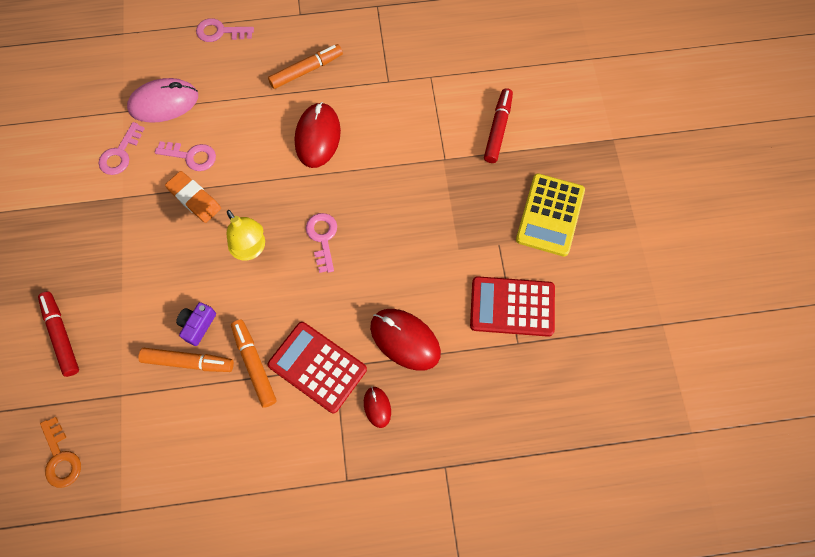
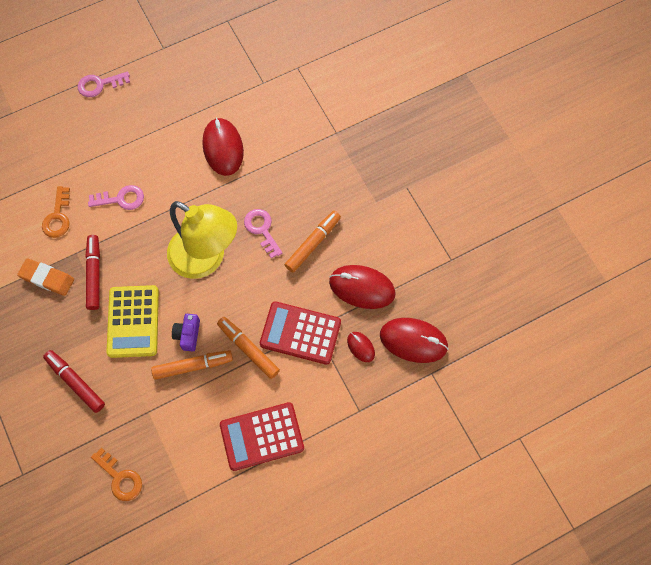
camera: 20 degrees left, 0 degrees up
(120, 154) = (58, 217): pink key -> orange key
(164, 103) = (77, 161): pink mouse -> none
(194, 199) = (139, 233): orange eraser -> orange eraser (47, 278)
(251, 250) = (206, 259): yellow lamp -> yellow lamp, size x1.74
(306, 70) = (189, 95): orange marker -> orange marker (313, 243)
(439, 421) = (413, 341): none -> red mouse
(497, 129) = (370, 94): red marker -> red marker (94, 274)
(512, 306) = (436, 233): red calculator -> red calculator (262, 436)
(550, 215) = (438, 150): yellow calculator -> yellow calculator (133, 321)

